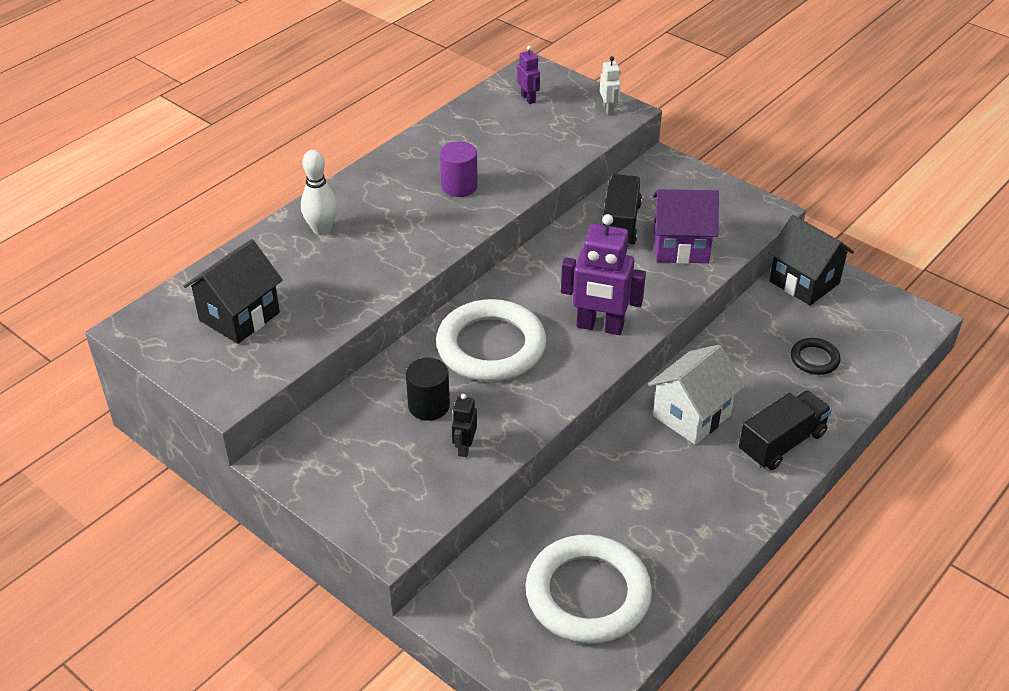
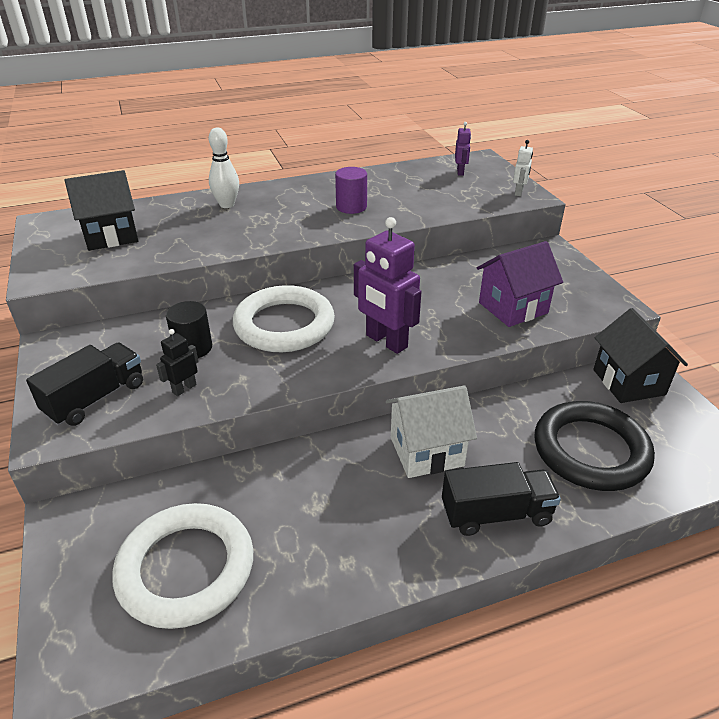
camera: 30 degrees right, 5 degrees down
(620, 224) = (474, 277): black truck -> black truck (95, 398)
(680, 247) = (513, 308): purple house -> purple house turned 60 degrees counterclockwise
(814, 359) = (590, 450): black ring -> black ring, size x2.16

